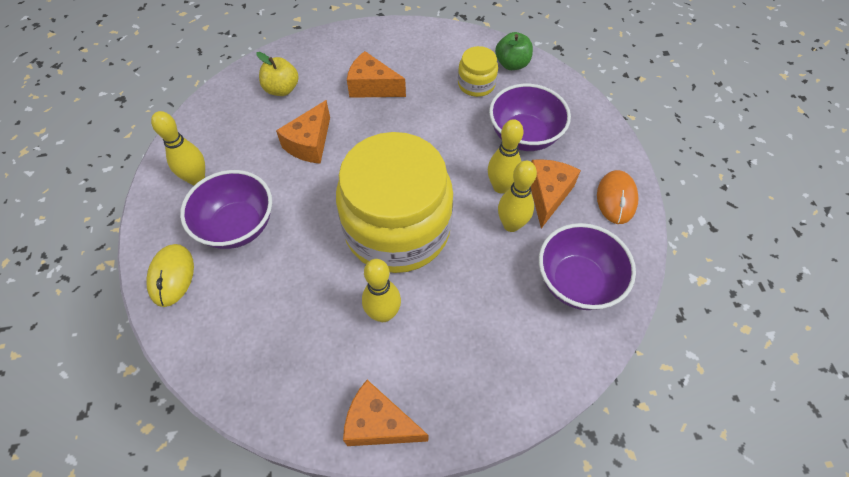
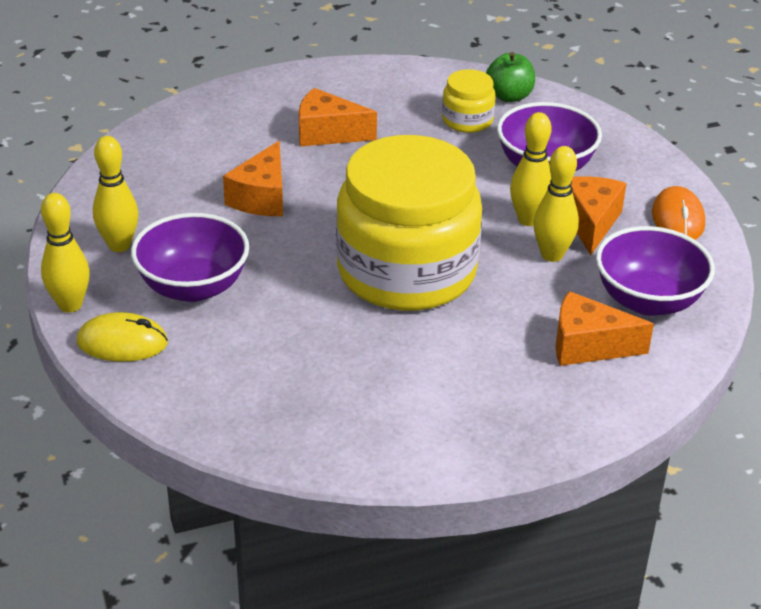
camera: 10 degrees left, 20 degrees down
(171, 276) = (122, 343): yellow mouse -> yellow mouse turned 75 degrees counterclockwise
(282, 89) = (203, 145): yellow apple -> none
(379, 424) = (440, 450): orange cheese -> orange cheese (588, 346)
(383, 314) = (414, 352): yellow bowling pin -> yellow bowling pin (70, 305)

